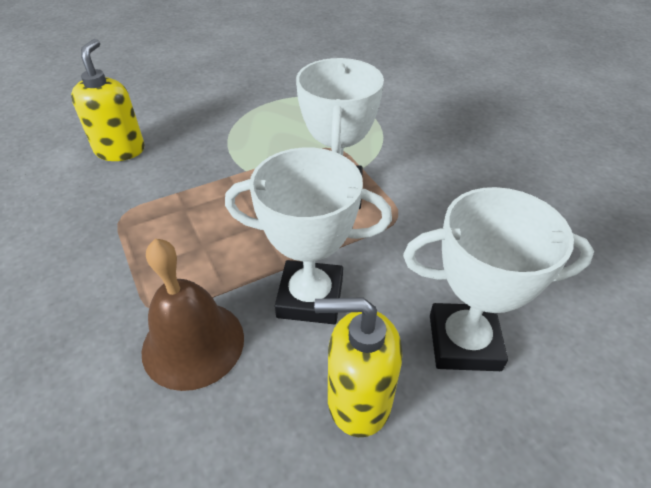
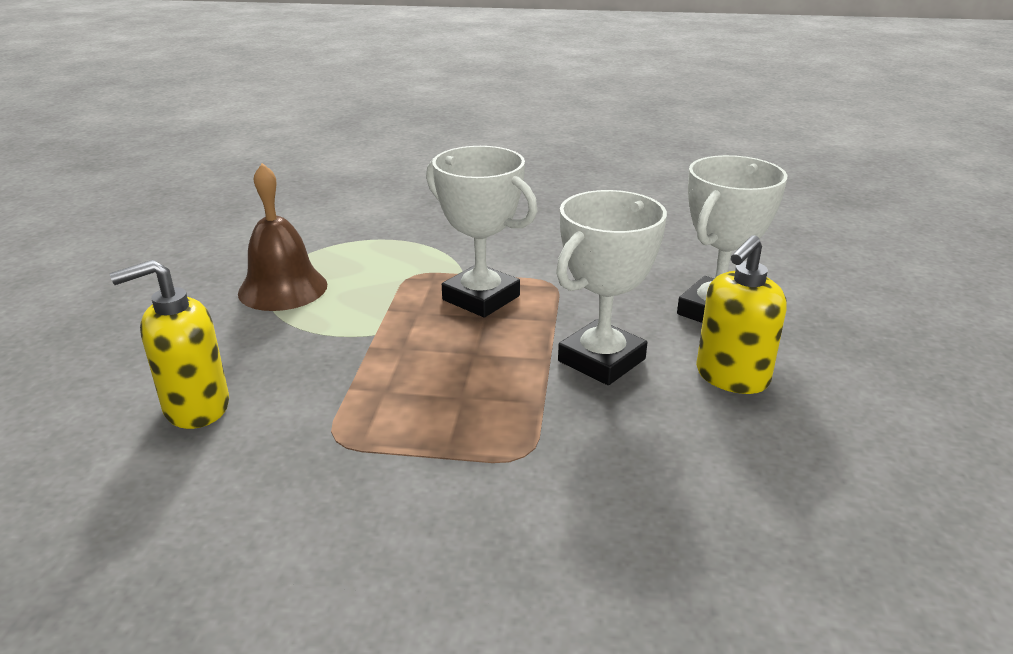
camera: 55 degrees left, 15 degrees down
(120, 150) = (196, 407): yellow soap dispenser -> yellow soap dispenser turned 60 degrees counterclockwise
(193, 343) = (594, 443): brown bell -> brown bell (283, 288)

